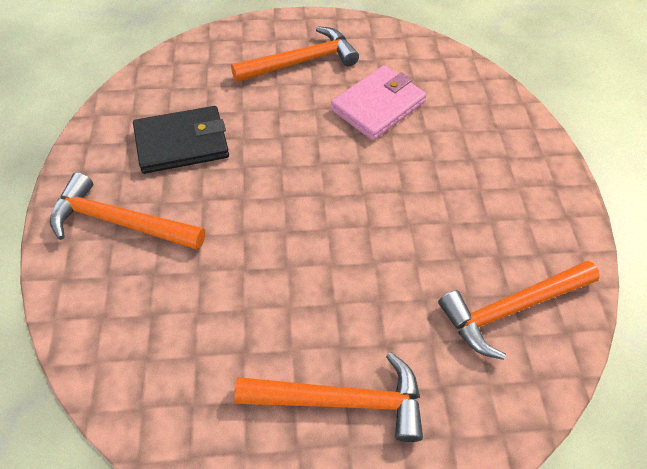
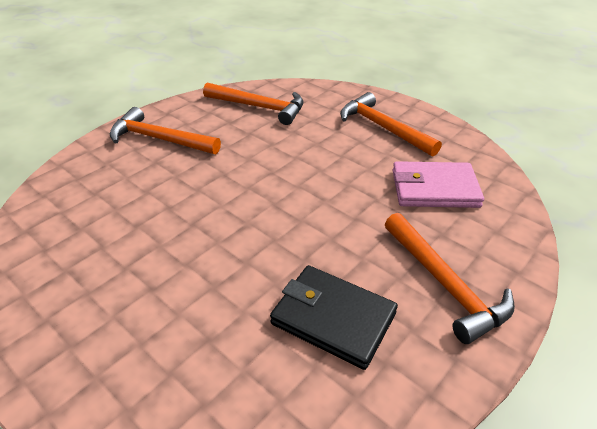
camera: 130 degrees left, 15 degrees down
(301, 62) = (121, 321): orange hammer -> orange hammer (159, 139)
(378, 106) = (140, 230): pink wallet -> pink wallet (434, 188)

